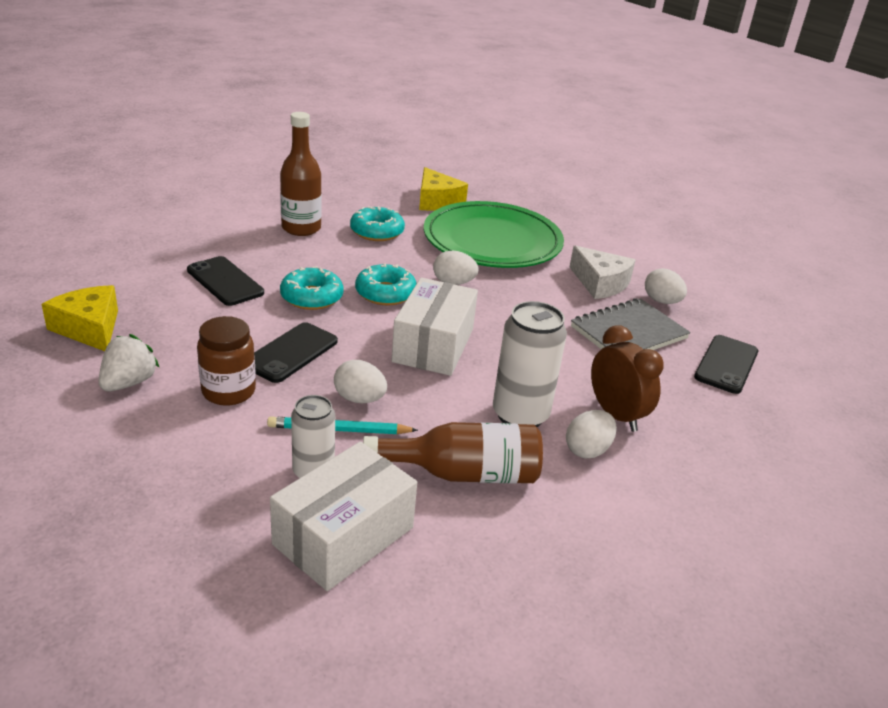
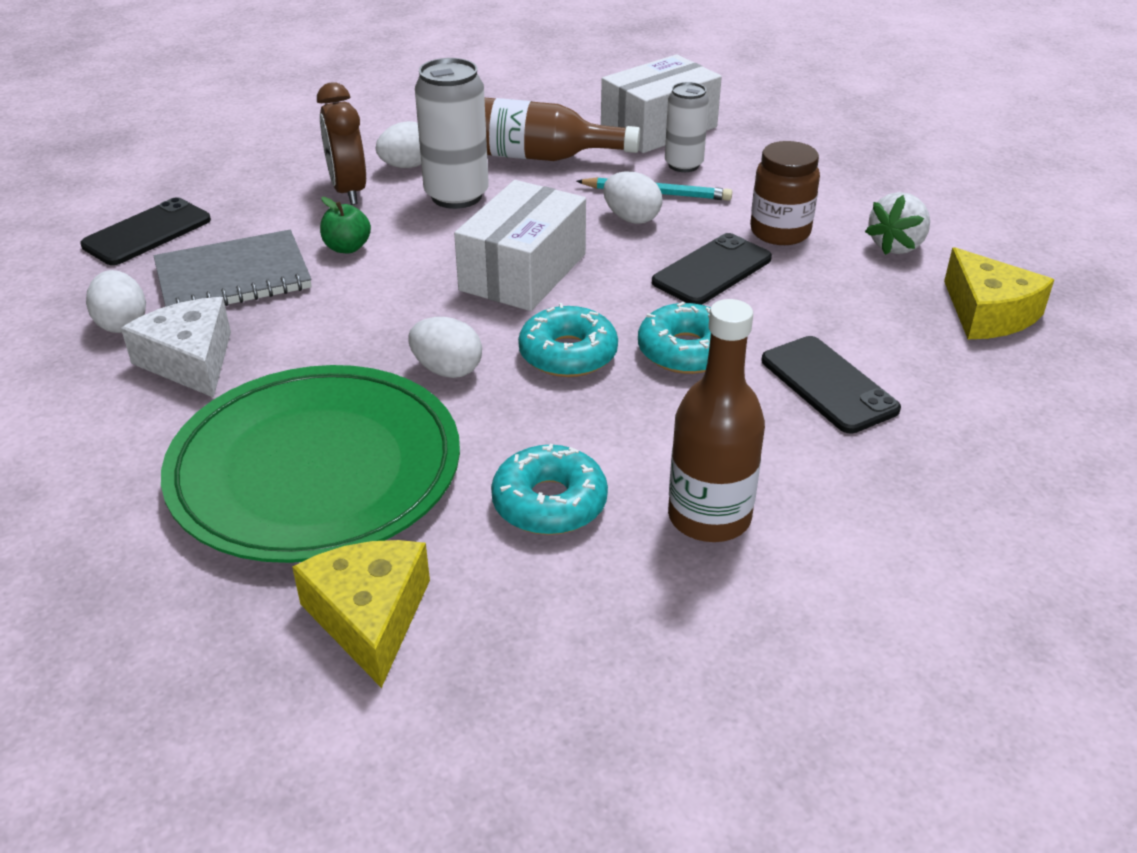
camera: 165 degrees left, 5 degrees up
(572, 359) = (347, 248): none -> green apple

